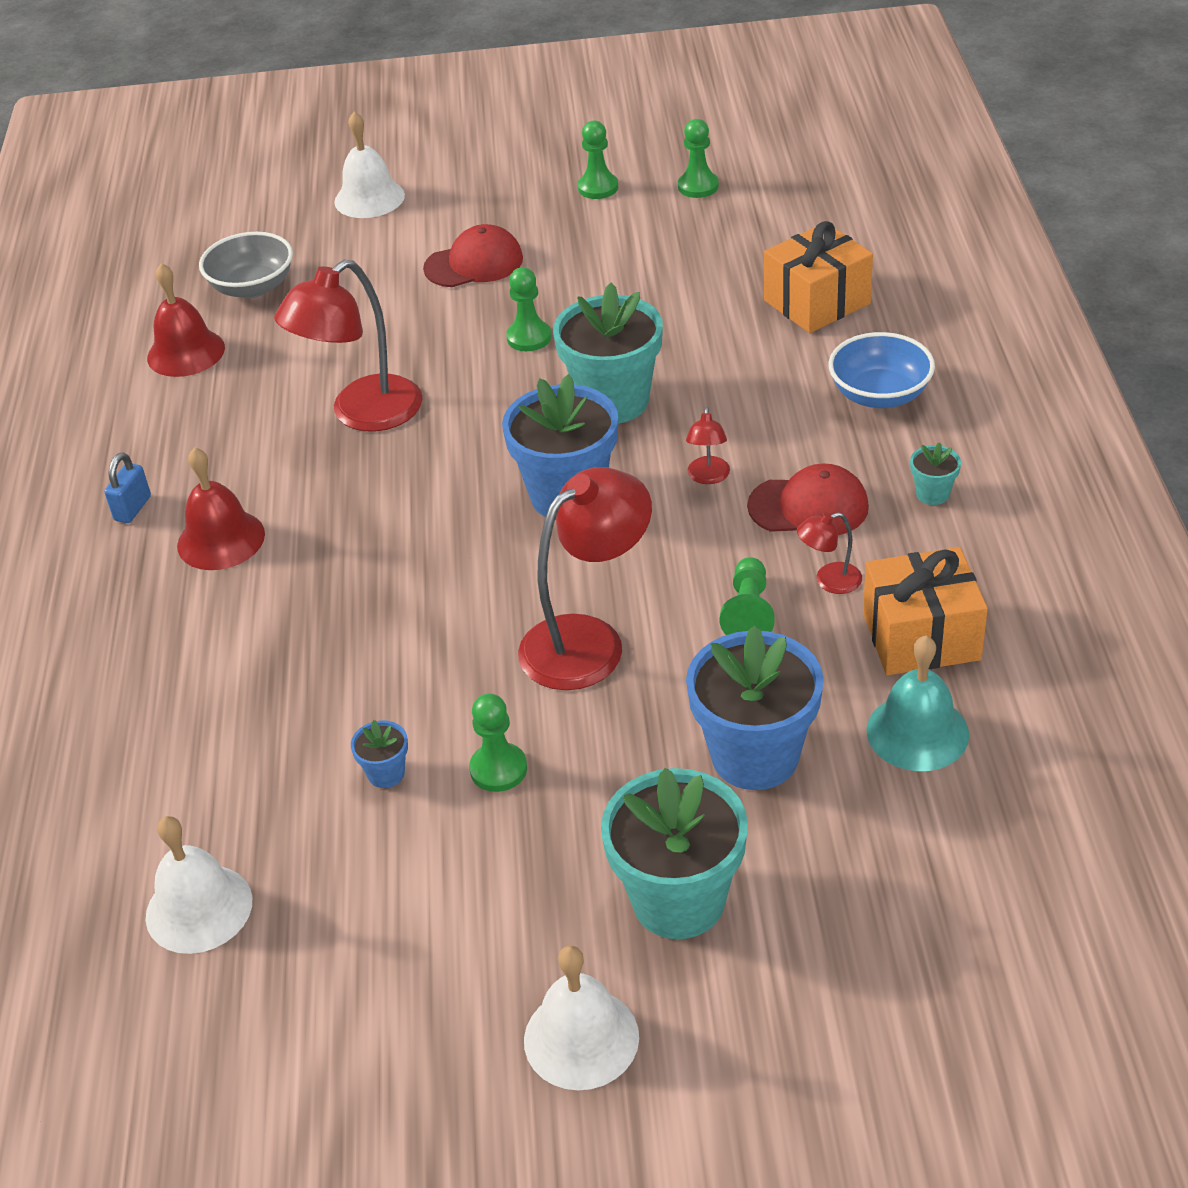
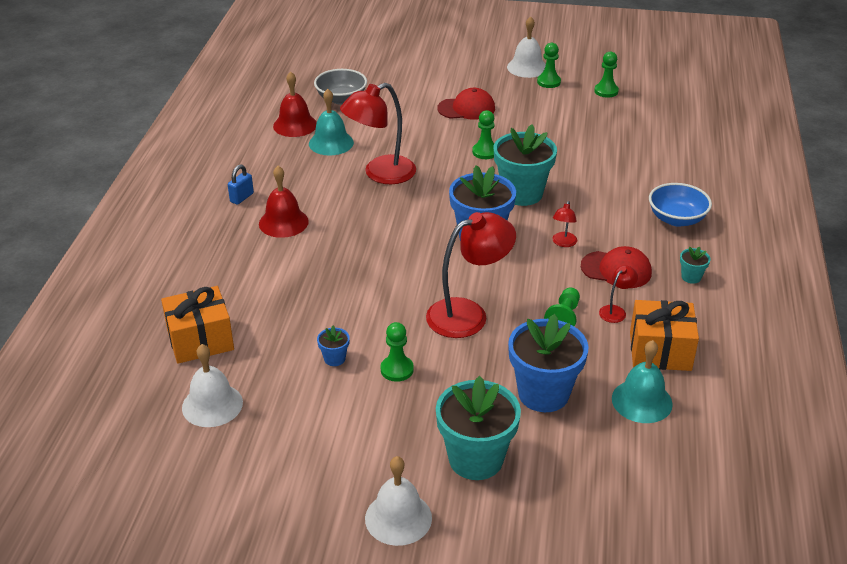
camera: 10 degrees right, 5 degrees down
(259, 373) = (331, 143): none -> turquoise bell
(369, 198) = (419, 65): white bell -> white bell (527, 67)
(817, 302) = (655, 164): orange gift -> orange gift (200, 340)
(829, 581) = (615, 311): red lamp -> red lamp turned 135 degrees clockwise

